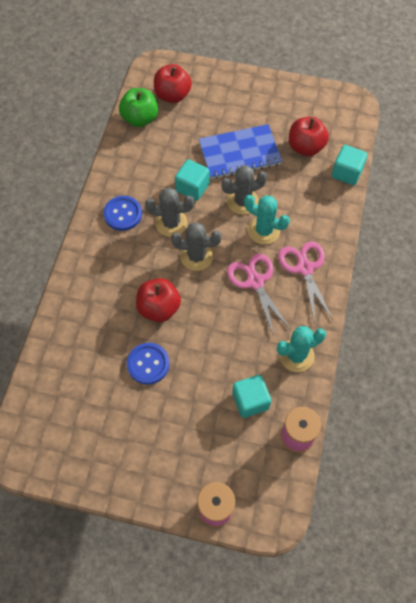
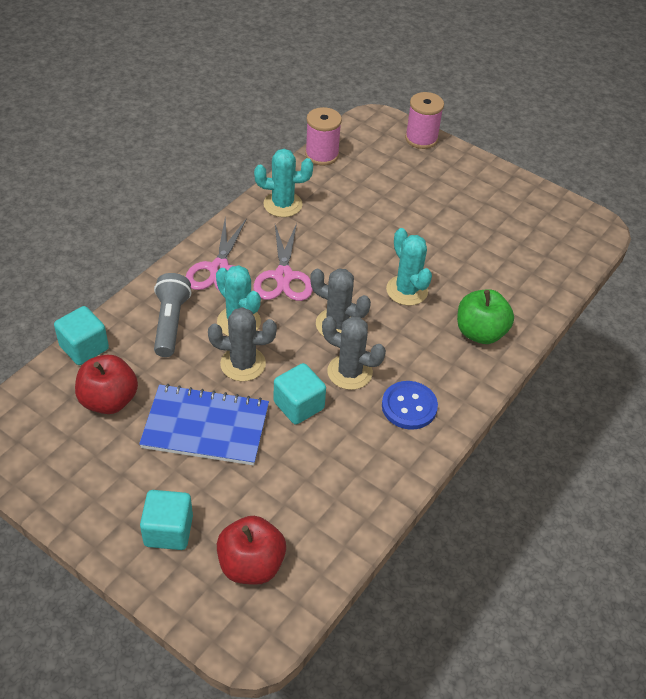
camera: 160 degrees left, 15 degrees down
(140, 118) = (324, 542): green apple -> green apple (480, 332)
(148, 364) = (440, 248): blue button -> none
(159, 308) = (407, 290): red apple -> turquoise cactus
(250, 401) = (350, 189): turquoise cube -> turquoise cube (168, 531)
(307, 211) = (170, 323): none -> grey flashlight

